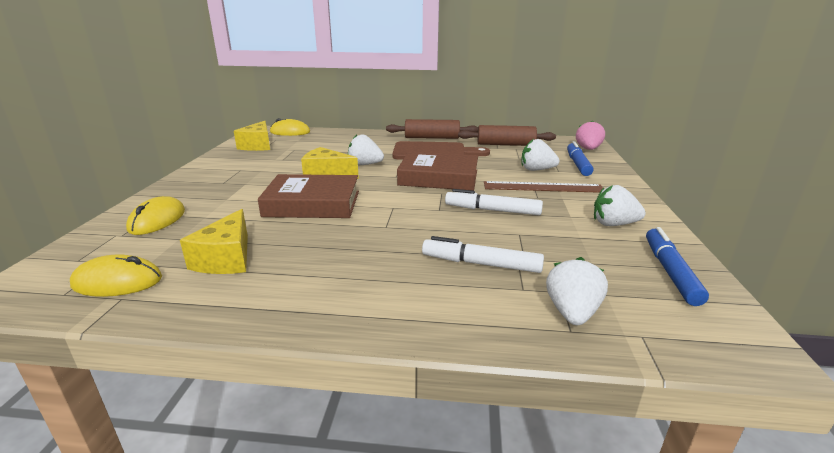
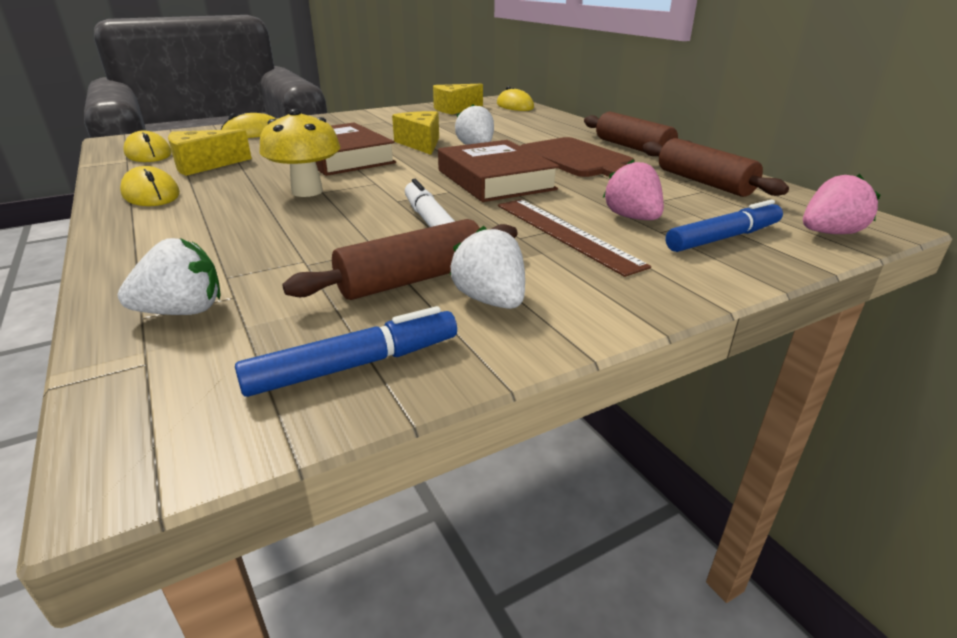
camera: 55 degrees right, 5 degrees up
(278, 296) = (151, 194): none -> yellow mouse
(378, 231) = (307, 191): none -> yellow mushroom
(481, 264) = (271, 246): white marker -> none
(536, 170) = (632, 218): white strawberry -> pink strawberry
(574, 235) = (412, 279): none -> brown rolling pin

